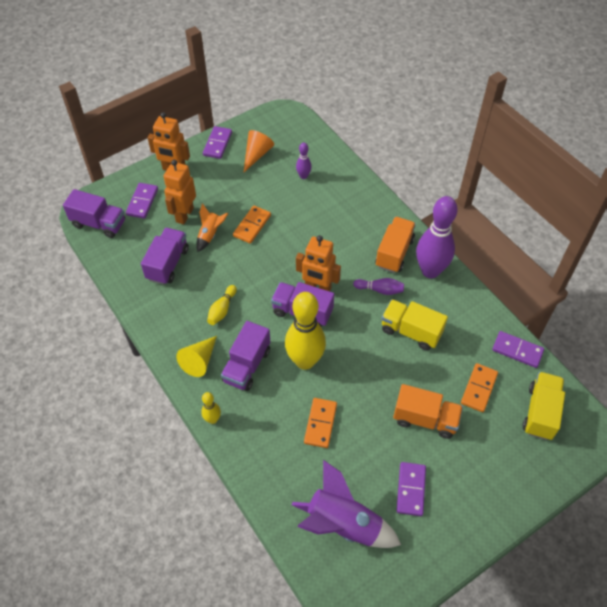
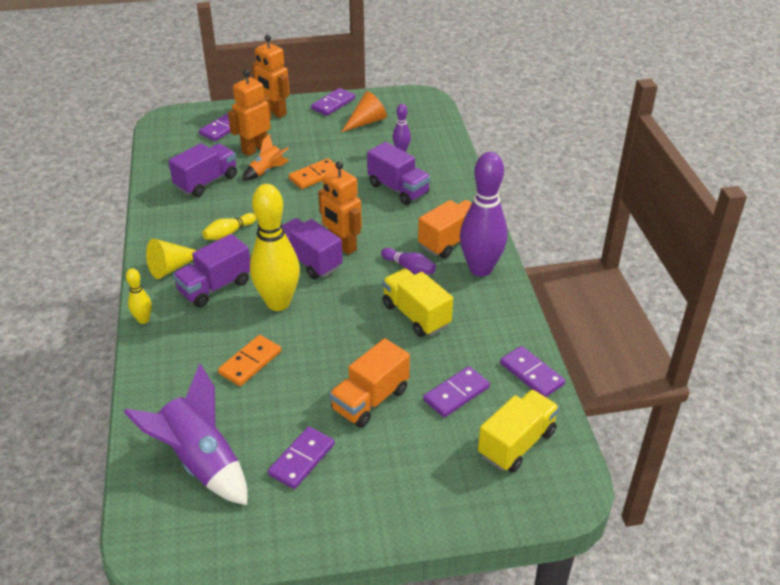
camera: 25 degrees right, 15 degrees down
(99, 223) = (169, 133): purple truck -> purple truck (398, 189)
(425, 419) = (370, 400): orange truck -> orange truck turned 90 degrees clockwise
(478, 388) = (456, 394): orange domino -> purple domino

